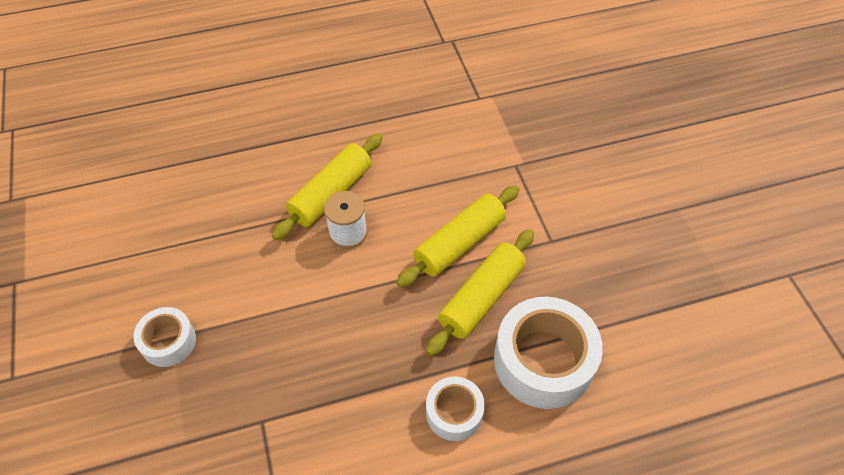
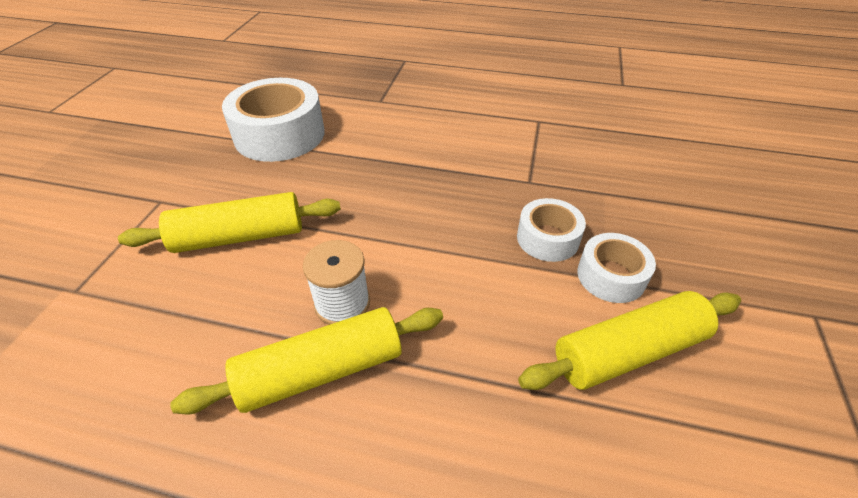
camera: 150 degrees left, 10 degrees down
(454, 412) = (373, 134): white tape -> white tape (547, 238)
(481, 297) = (275, 186): yellow rolling pin -> yellow rolling pin (628, 351)

